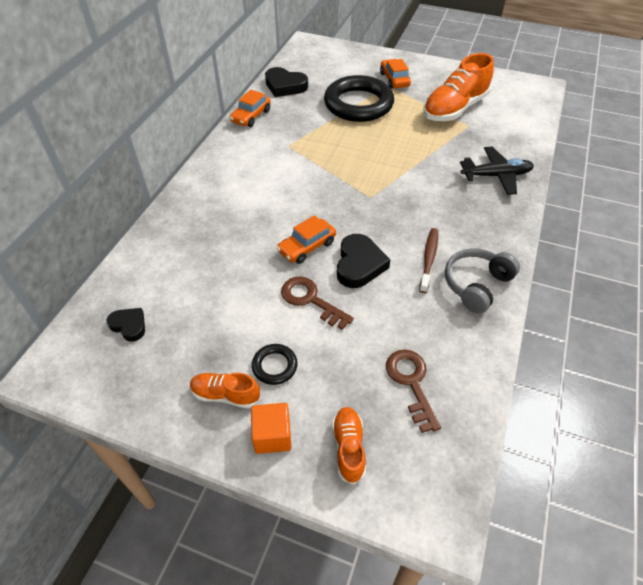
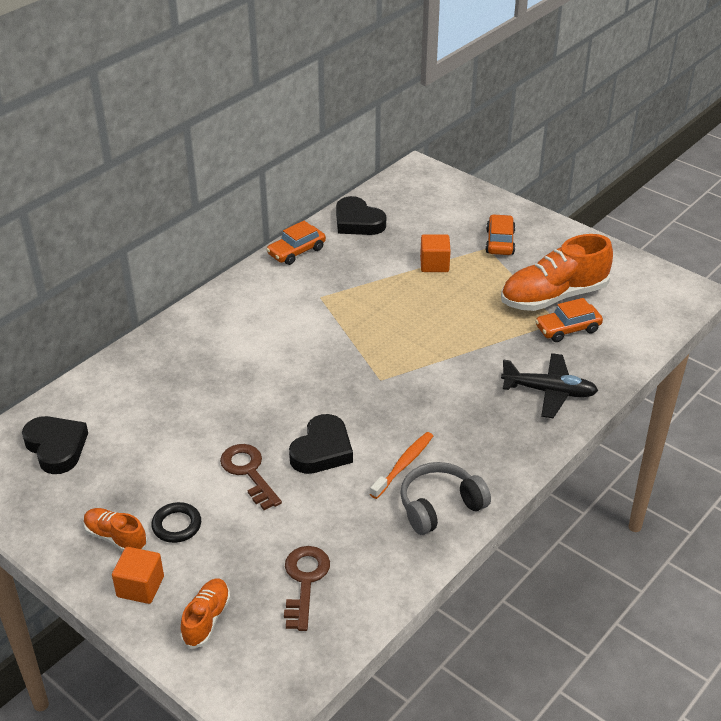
camera: 20 degrees right, 10 degrees down
(129, 325) = (56, 447): black heart -> black heart, size x1.65
(307, 247) = (276, 416): orange car -> orange car (567, 329)
(358, 104) = (434, 264): black ring -> orange cube
(428, 259) = (403, 465): brown toothbrush -> orange toothbrush

